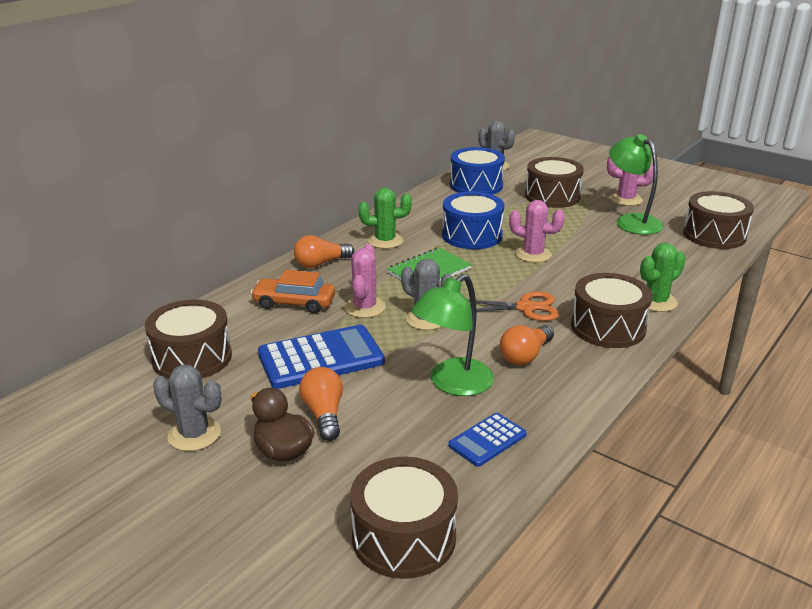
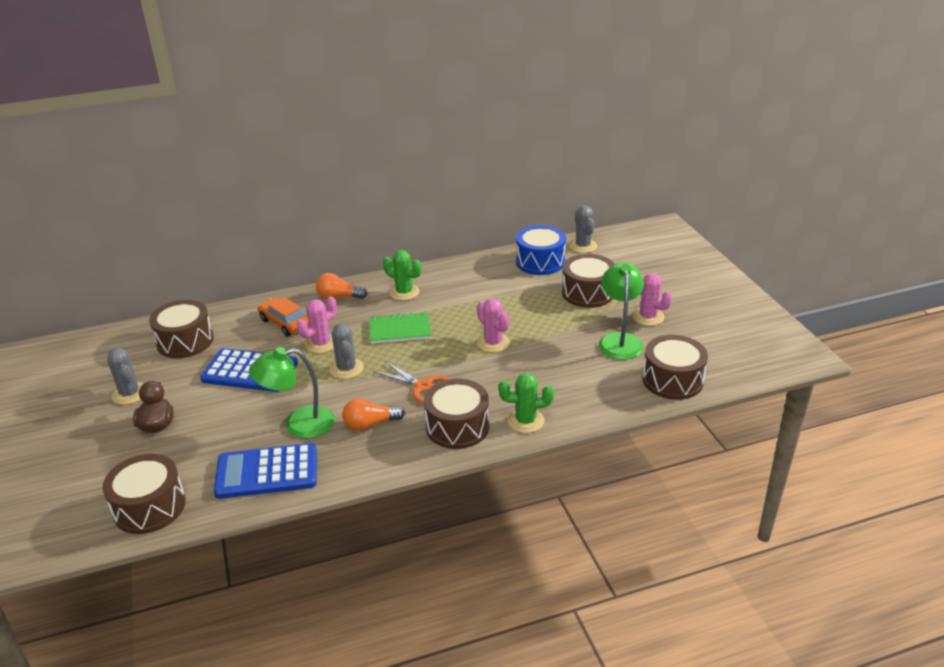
camera: 35 degrees right, 5 degrees up
(324, 414) = (205, 411): orange light bulb -> none
(472, 235) = (471, 309): blue drum -> none
(487, 440) = (267, 472): blue calculator -> blue calculator, size x1.82

